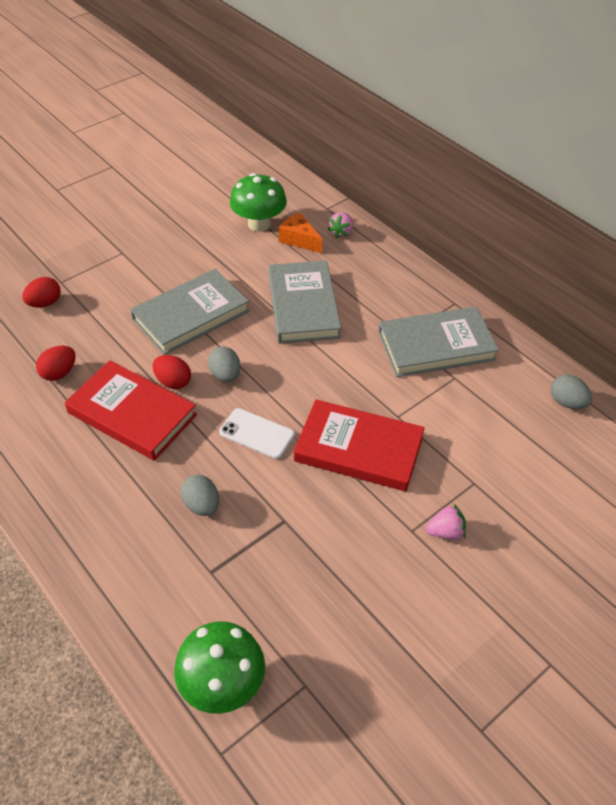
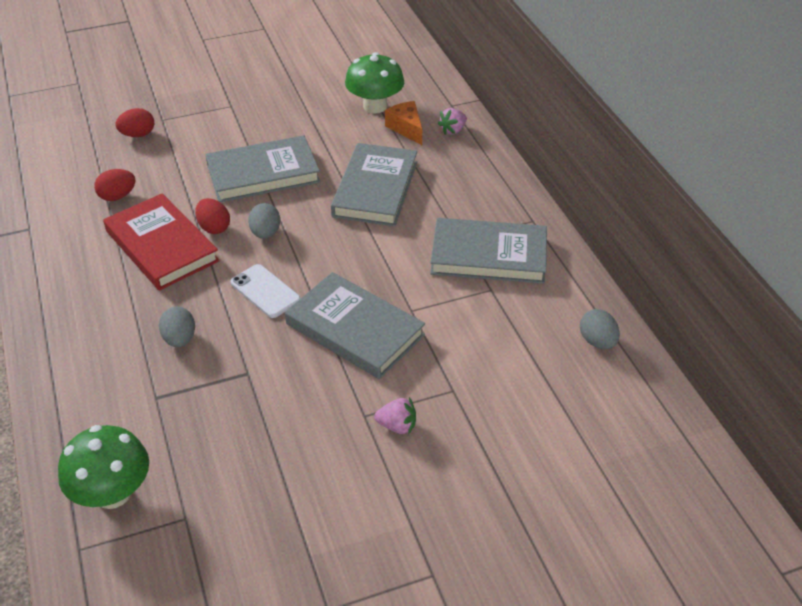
camera: 20 degrees right, 5 degrees down
(359, 449) = (355, 329): red book -> grey book

